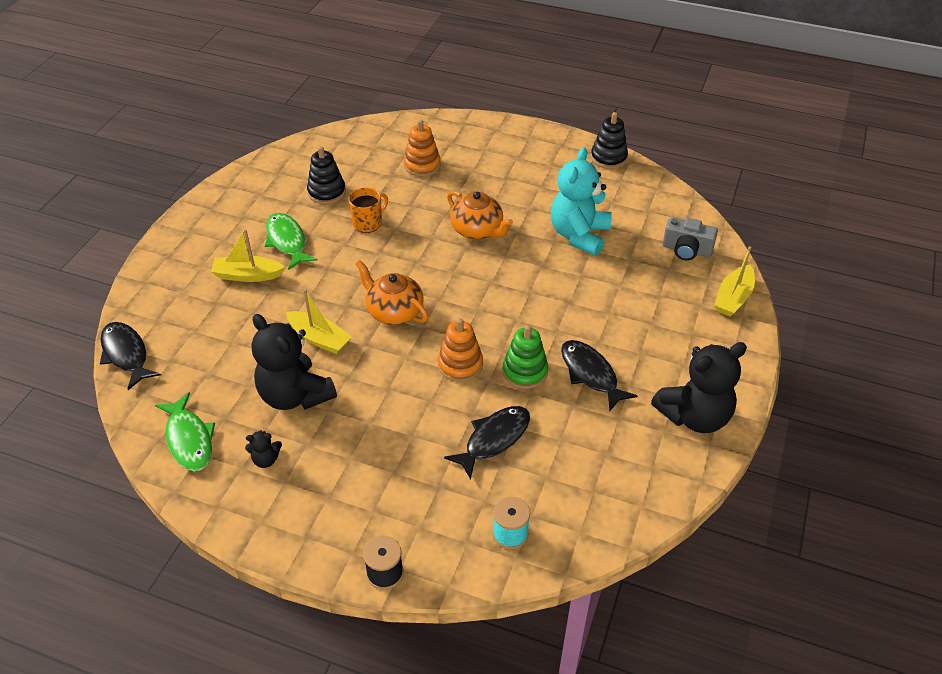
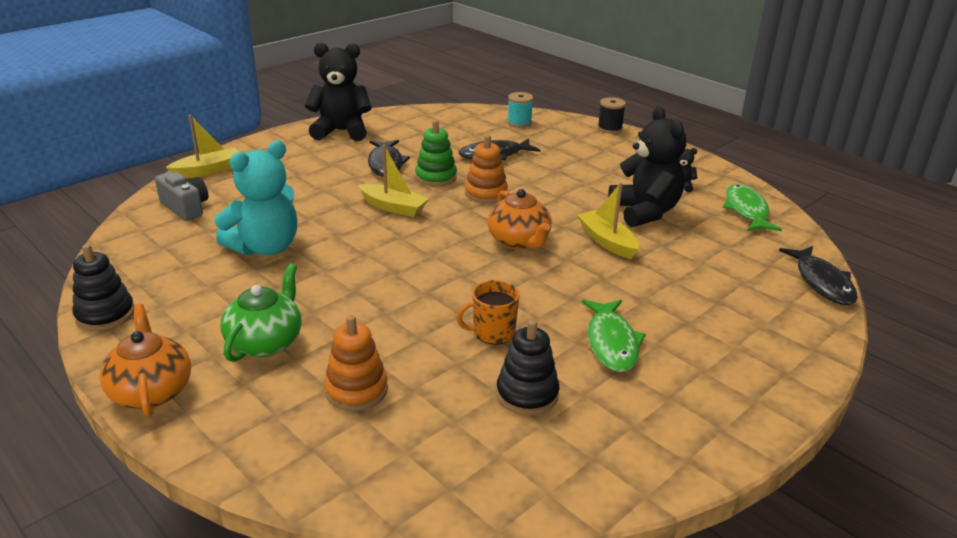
camera: 155 degrees left, 15 degrees down
(248, 275) = (674, 318): yellow boat -> yellow boat (393, 207)
(477, 230) = (366, 284): orange teapot -> orange teapot (151, 391)
(498, 173) = (265, 342): none -> green teapot

